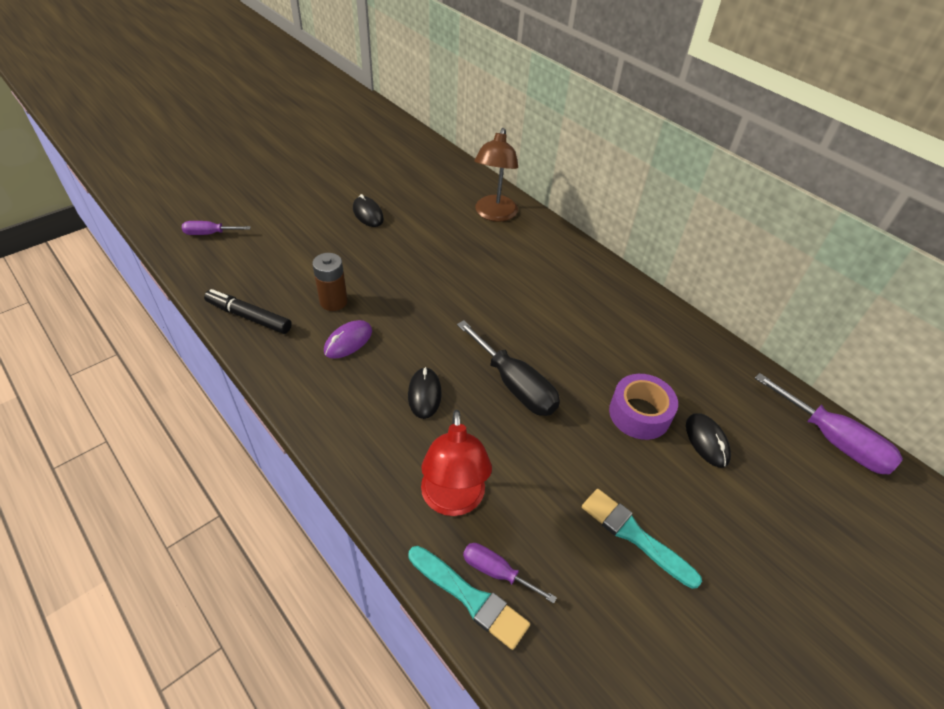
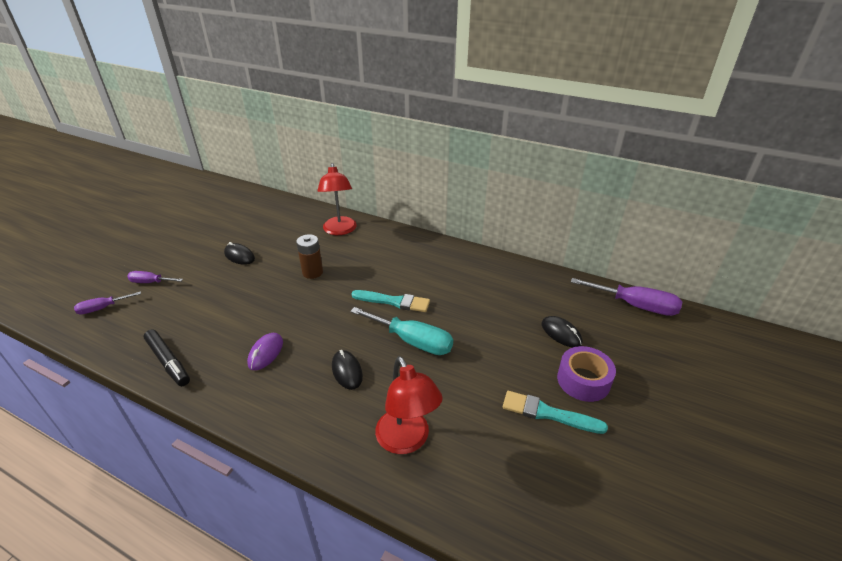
camera: 20 degrees left, 10 degrees down
(249, 317) = (168, 362): black marker -> black marker turned 135 degrees counterclockwise
(333, 301) = (239, 327): brown battery -> brown battery (312, 272)
(470, 598) = (455, 508): turquoise brush -> turquoise brush (394, 301)
(494, 214) = (340, 230): brown lamp -> red lamp
(496, 572) = (465, 480): purple screwdriver -> purple screwdriver (150, 282)
(515, 385) = (412, 341): black screwdriver -> turquoise screwdriver
(639, 414) = (508, 331): purple tape -> purple tape (583, 380)

